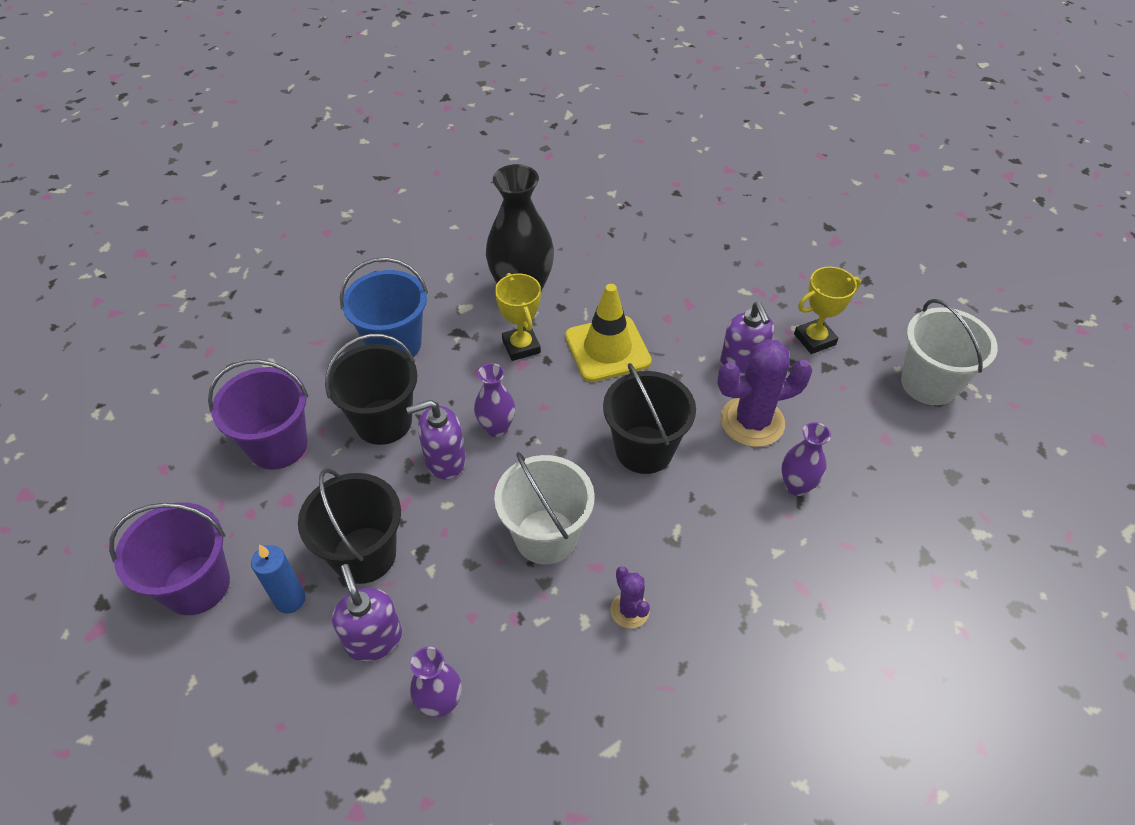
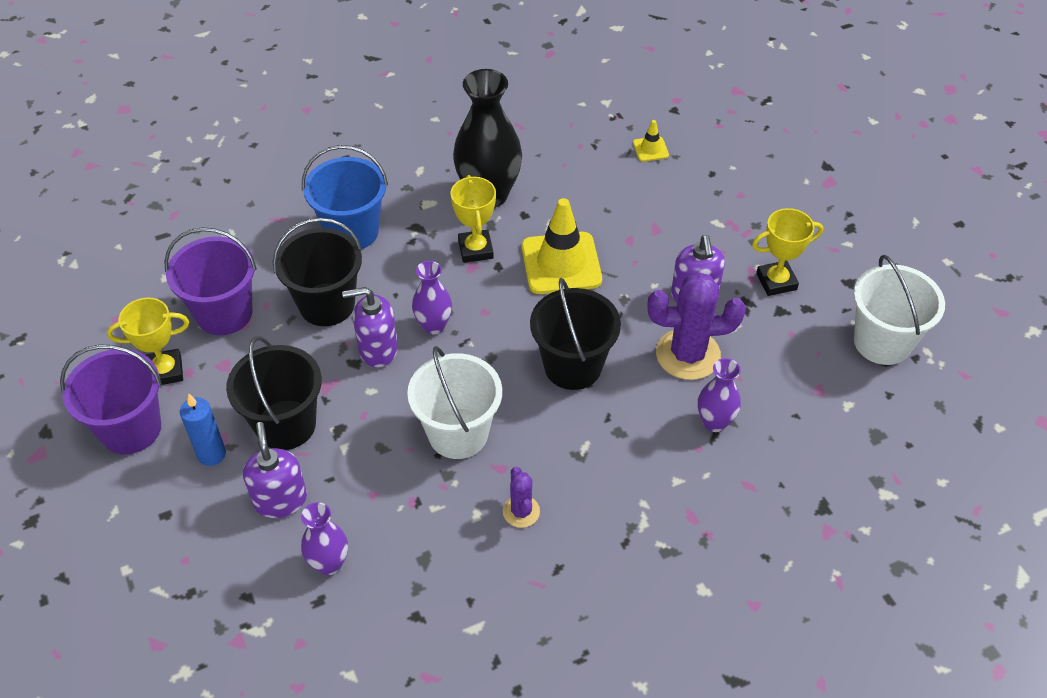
camera: 10 degrees right, 0 degrees up
(225, 516) = (165, 371): none -> yellow trophy
(664, 231) = (650, 149): none -> yellow traffic cone

